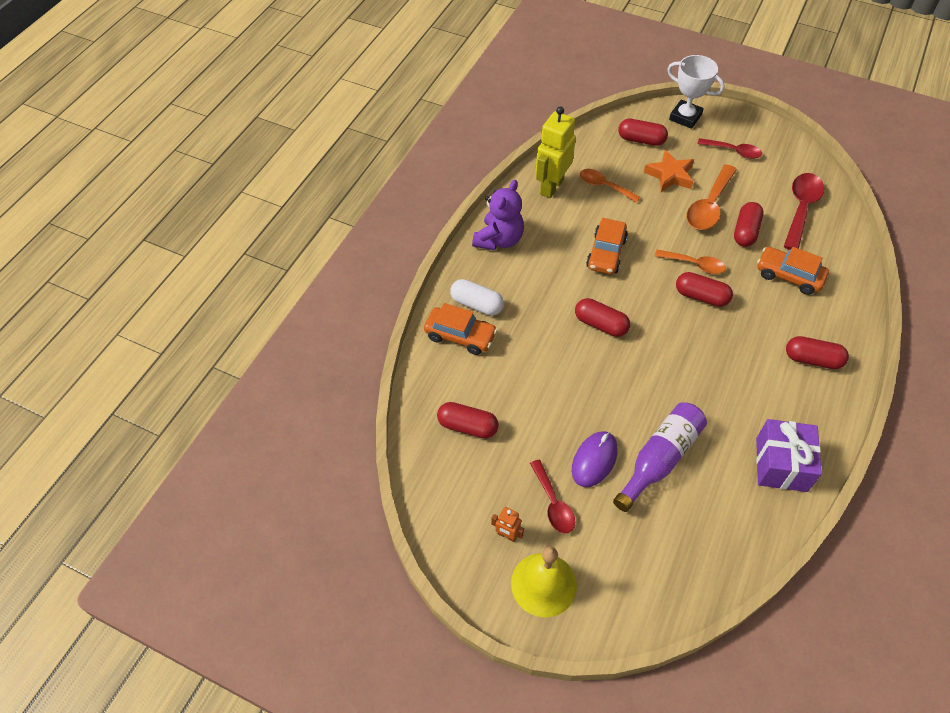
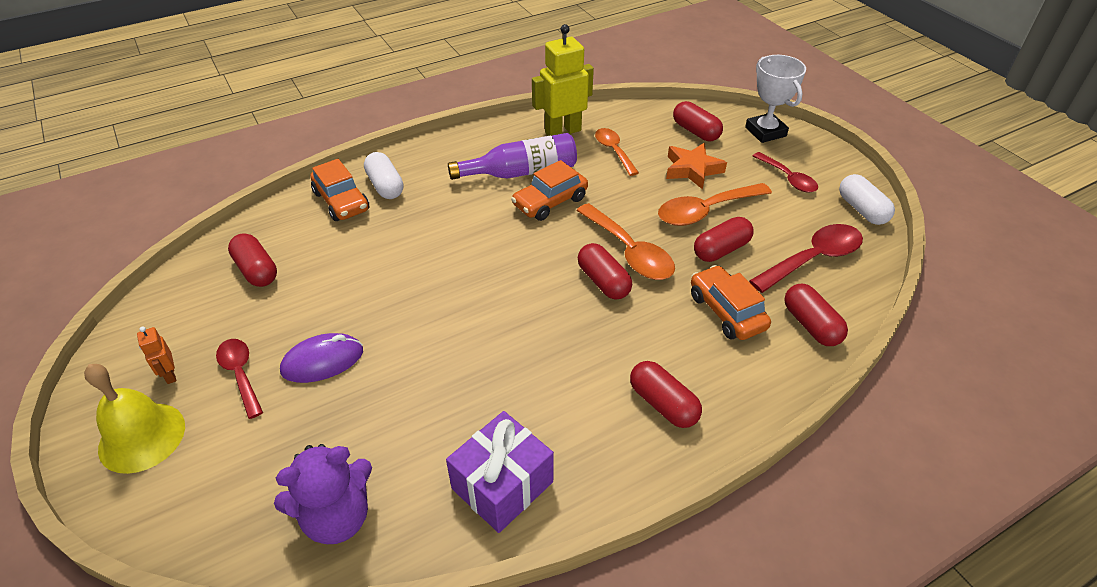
camera: 35 degrees right, 10 degrees down
(499, 240) = (466, 149): purple teddy bear -> purple teddy bear (337, 517)
(553, 503) = (240, 374): red spoon -> red spoon turned 135 degrees clockwise
(600, 324) = (473, 254): red capsule -> red capsule (810, 325)
(659, 459) = (383, 398): purple bottle -> purple bottle (521, 172)
(694, 265) = (629, 252): orange spoon -> orange spoon, size x1.54
(796, 154) = (862, 210): none -> white capsule

